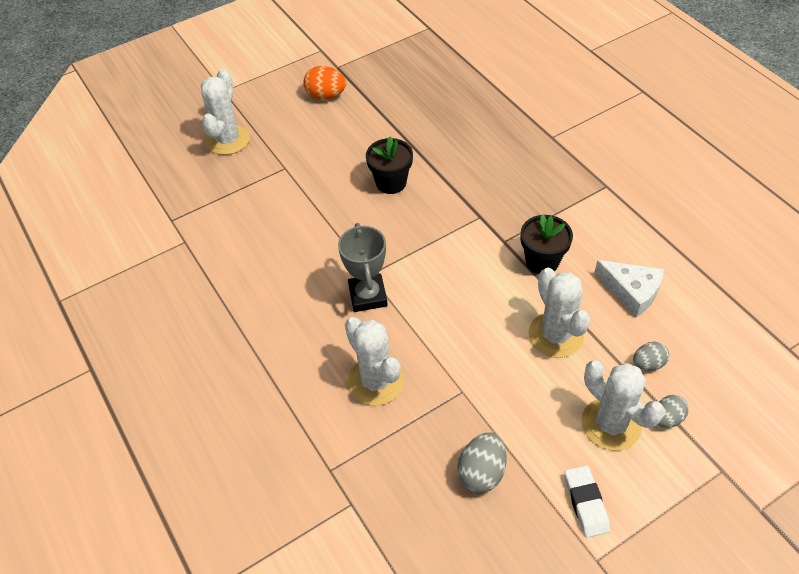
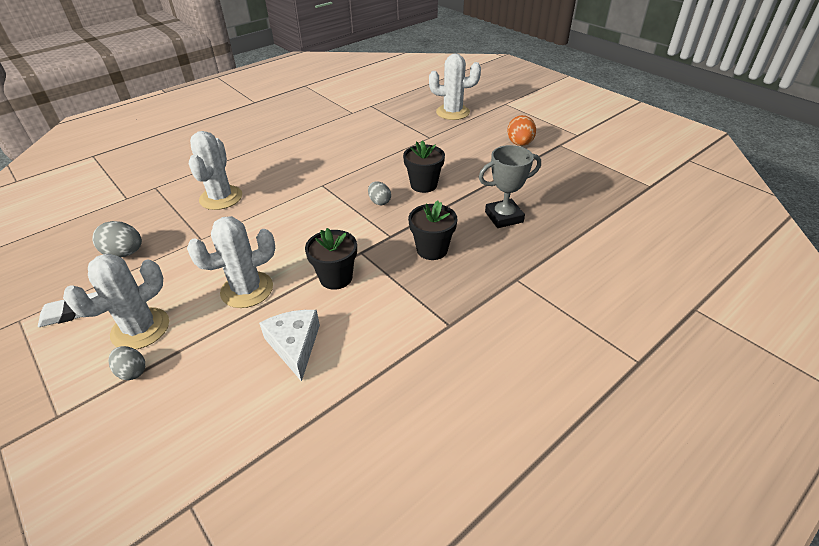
camera: 80 degrees right, 10 degrees down
(368, 296) = (301, 186): grey trophy -> grey trophy (504, 217)
(376, 381) = (221, 198): white cactus -> white cactus turned 45 degrees counterclockwise
(506, 187) = (432, 250): none -> black flower pot
(631, 291) = (294, 345): white cheese -> white cheese turned 135 degrees clockwise
(648, 364) = (200, 357): grey egg -> grey egg (379, 202)

